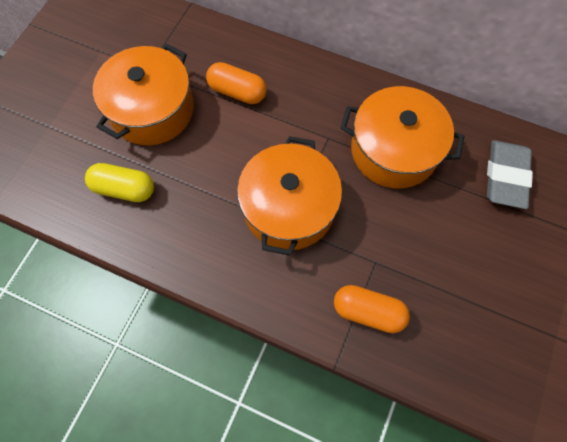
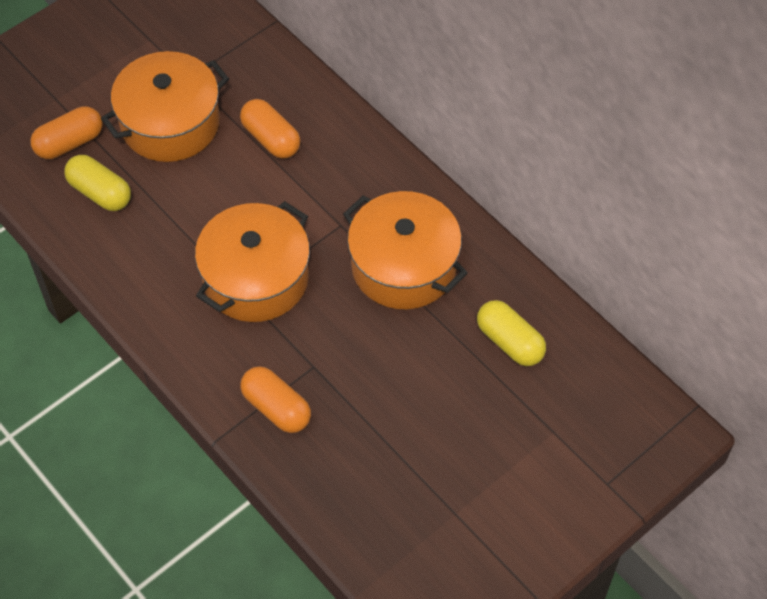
camera: 25 degrees right, 10 degrees down
(77, 157) = (69, 143): none -> orange capsule
(505, 177) = (510, 342): grey eraser -> yellow capsule

